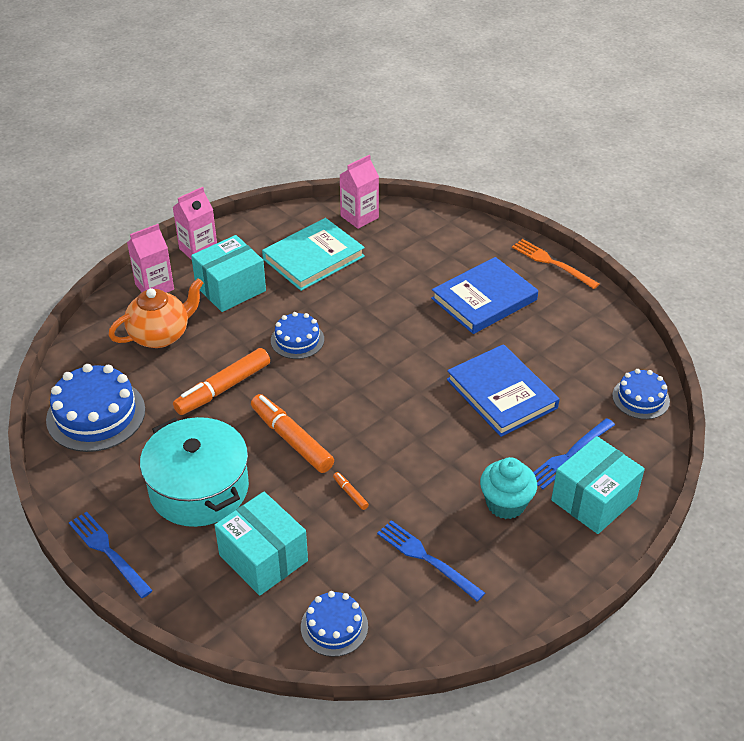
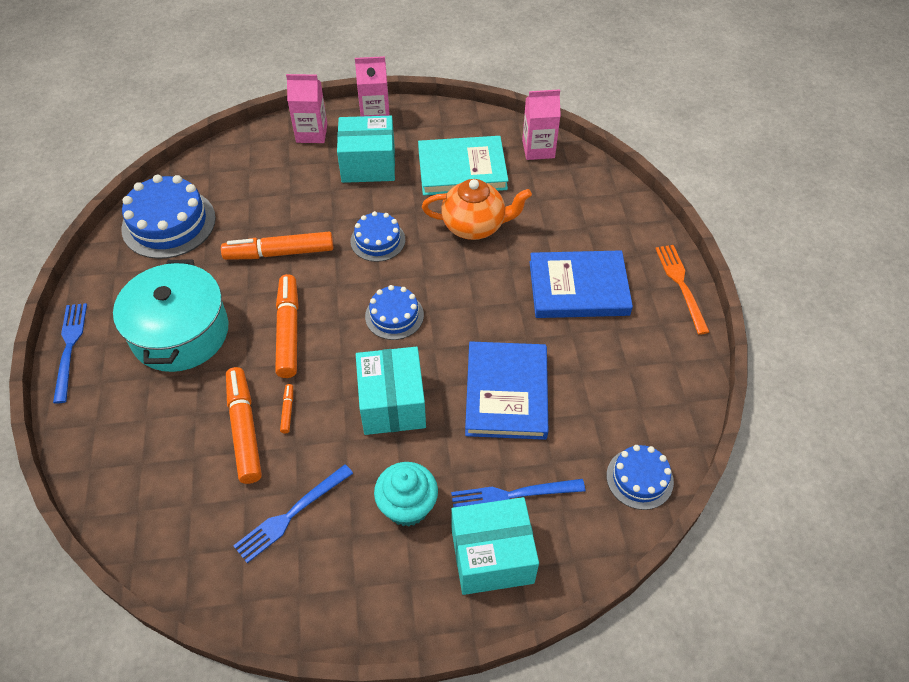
camera: 35 degrees right, 10 degrees up
(161, 335) = (277, 179): orange teapot -> orange teapot (475, 226)
(263, 558) = (168, 426): turquoise box -> turquoise box (392, 403)
(329, 525) = (244, 429): none -> orange marker
(334, 626) = (161, 527): blue cake -> blue cake (394, 315)
(427, 558) = (291, 514): blue fork -> blue fork turned 120 degrees counterclockwise

